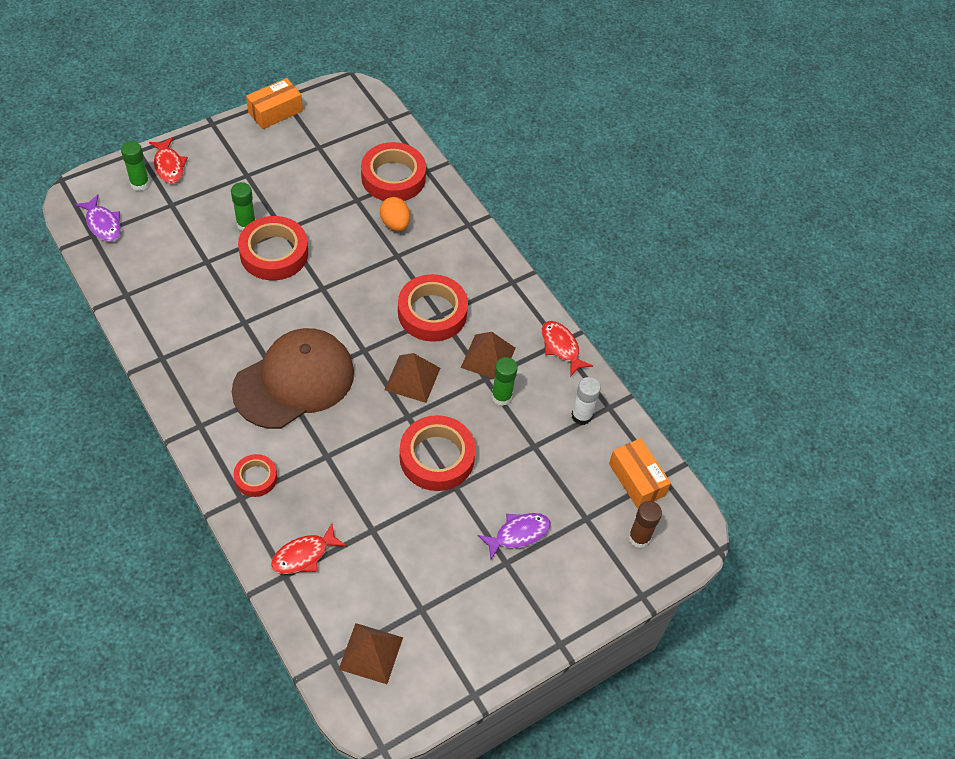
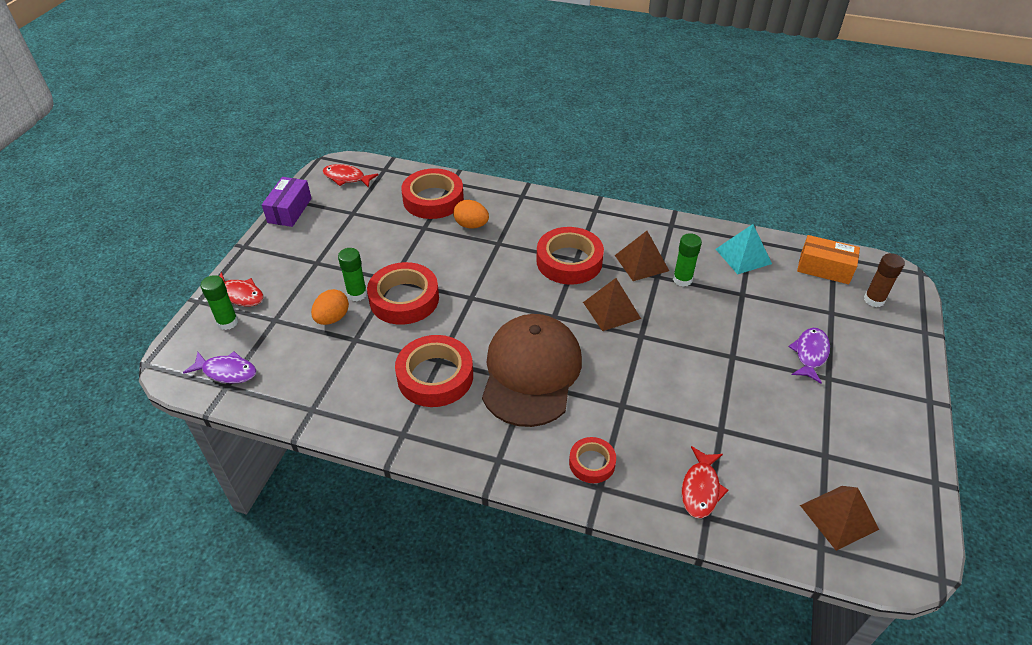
camera: 35 degrees left, 10 degrees down
(209, 232) = (332, 318): none -> orange egg
(275, 112) = (289, 210): orange box -> purple box
(437, 457) = (695, 347): red tape -> red tape (435, 376)
(561, 347) = (676, 226): red fish -> red fish (346, 178)
(581, 416) = (743, 256): white glue stick -> turquoise pyramid

